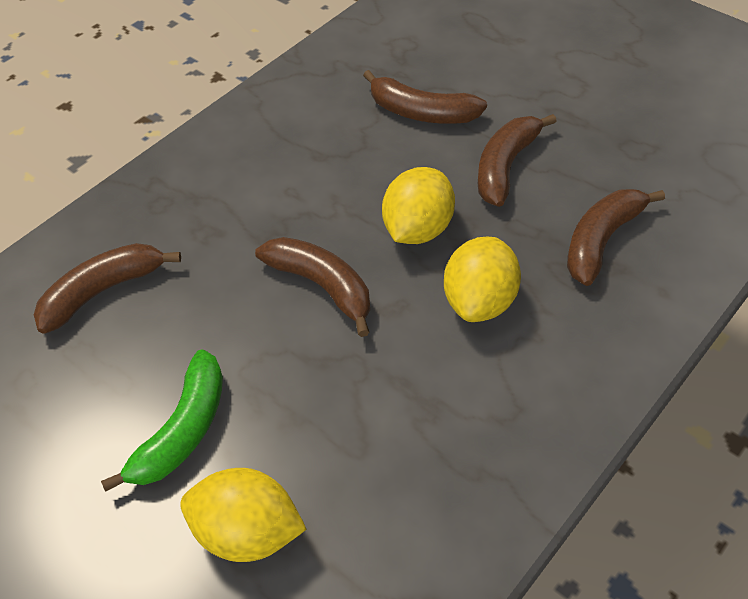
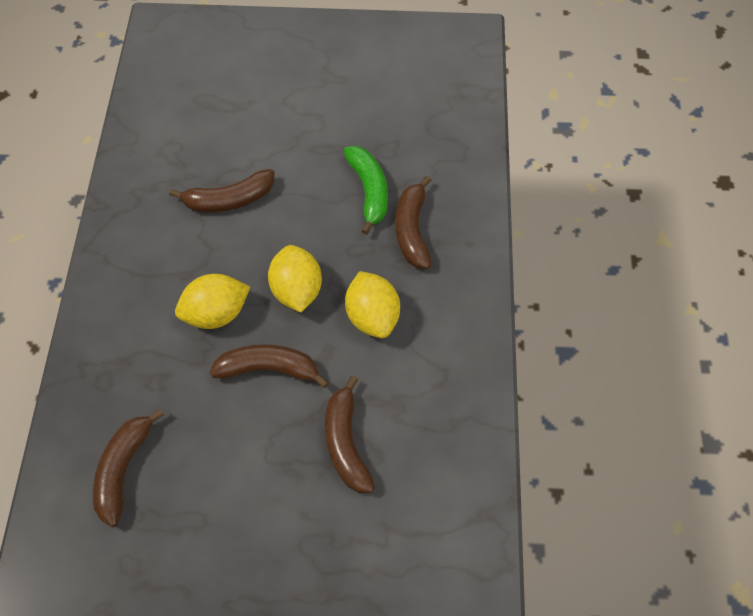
camera: 40 degrees left, 10 degrees up
(183, 430) = (264, 520): green banana -> green banana (369, 191)
(247, 533) = (356, 550): yellow lemon -> yellow lemon (216, 313)
(505, 167) = (316, 210): brown banana -> brown banana (346, 443)

